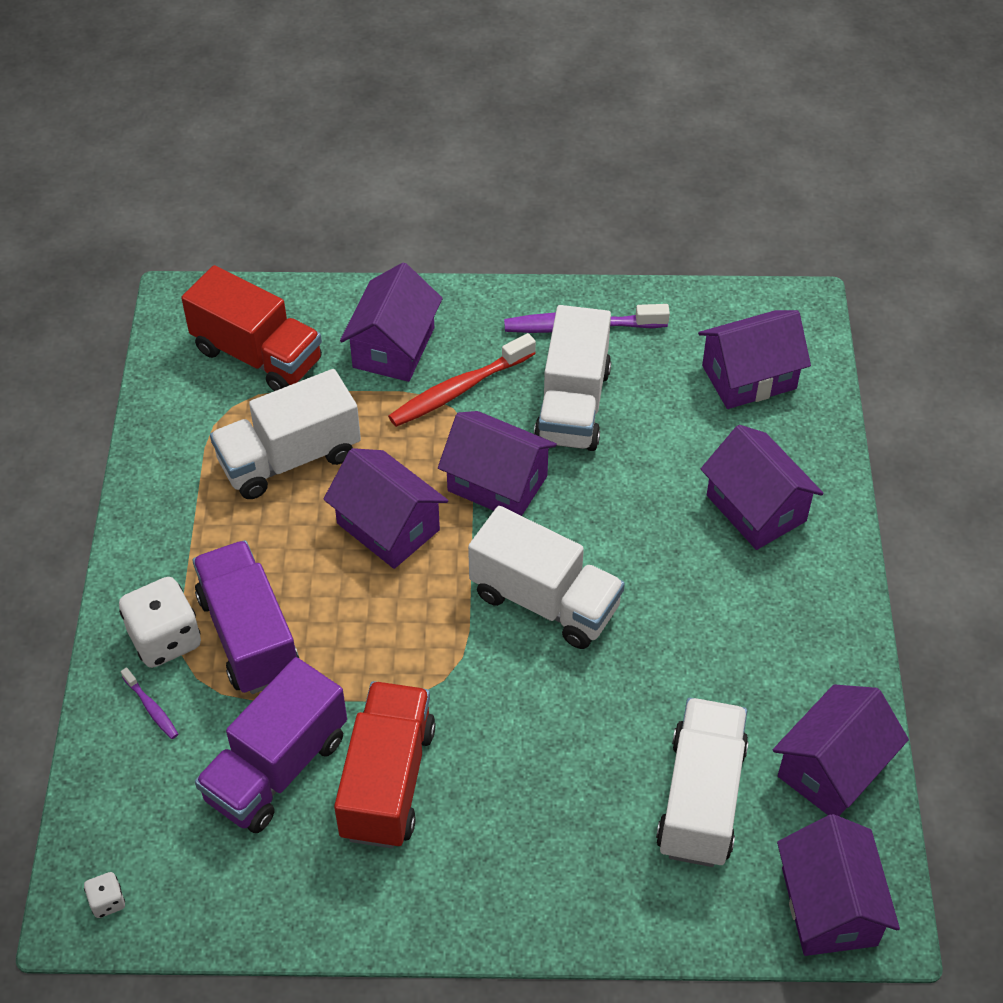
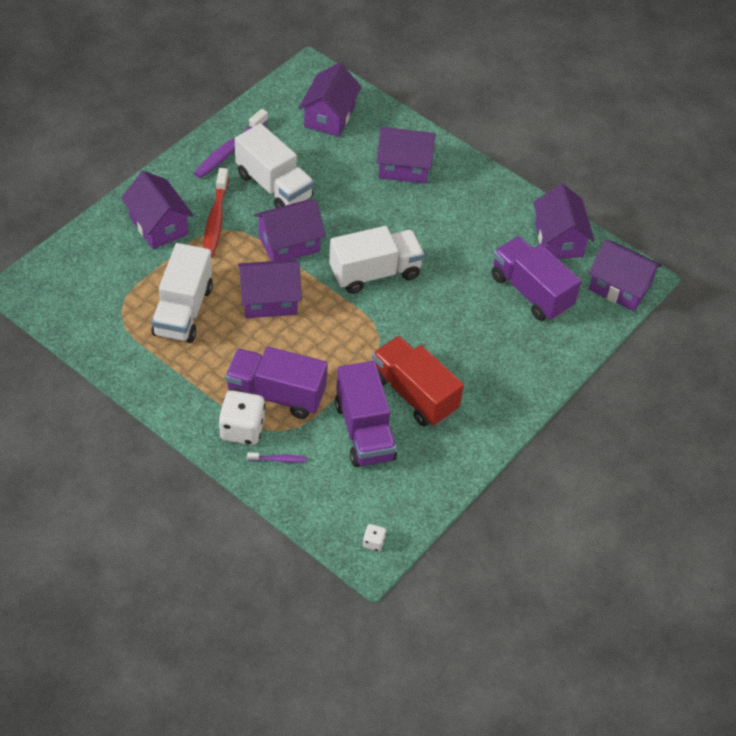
camera: 55 degrees left, 0 degrees up
(257, 355) = (99, 281): red truck -> none
(701, 799) = (531, 292): white truck -> purple truck

